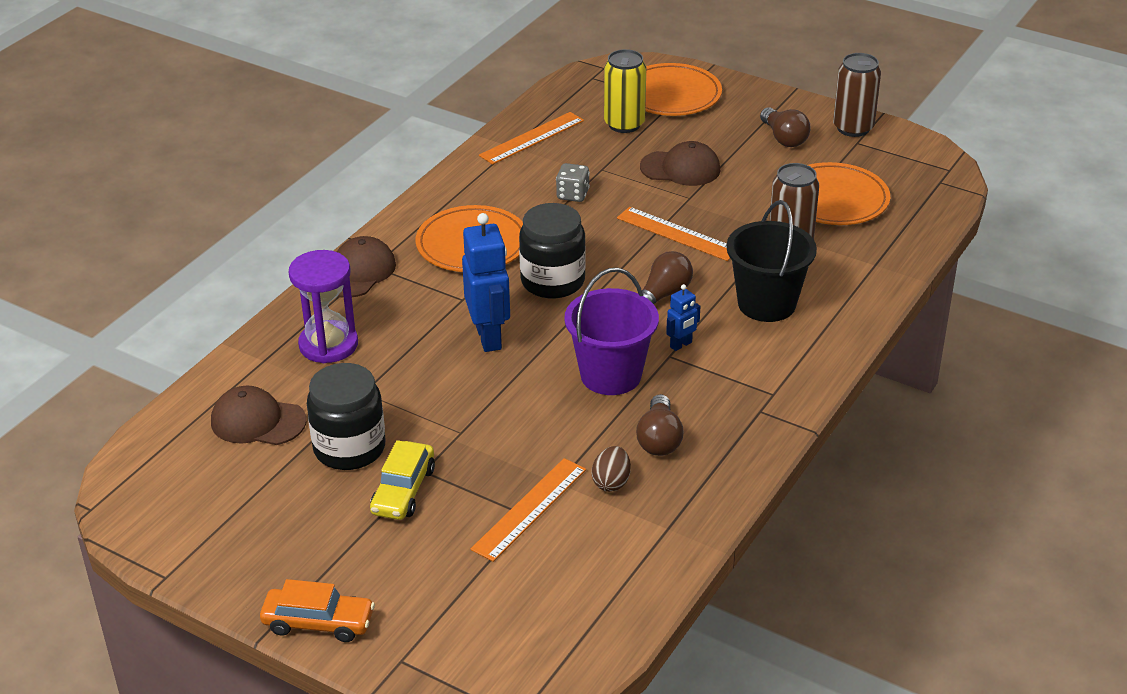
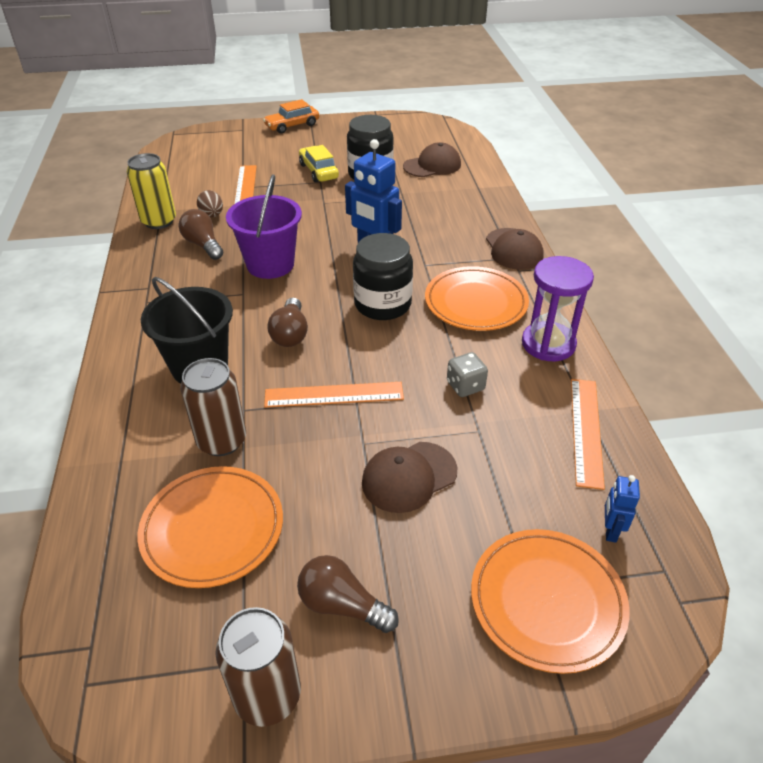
camera: 140 degrees right, 5 degrees up
(328, 345) = (458, 207): purple hourglass -> purple hourglass (548, 344)
(624, 124) = (533, 508): yellow can -> yellow can (159, 221)
(681, 345) = (241, 304): blue robot -> blue robot (610, 531)

